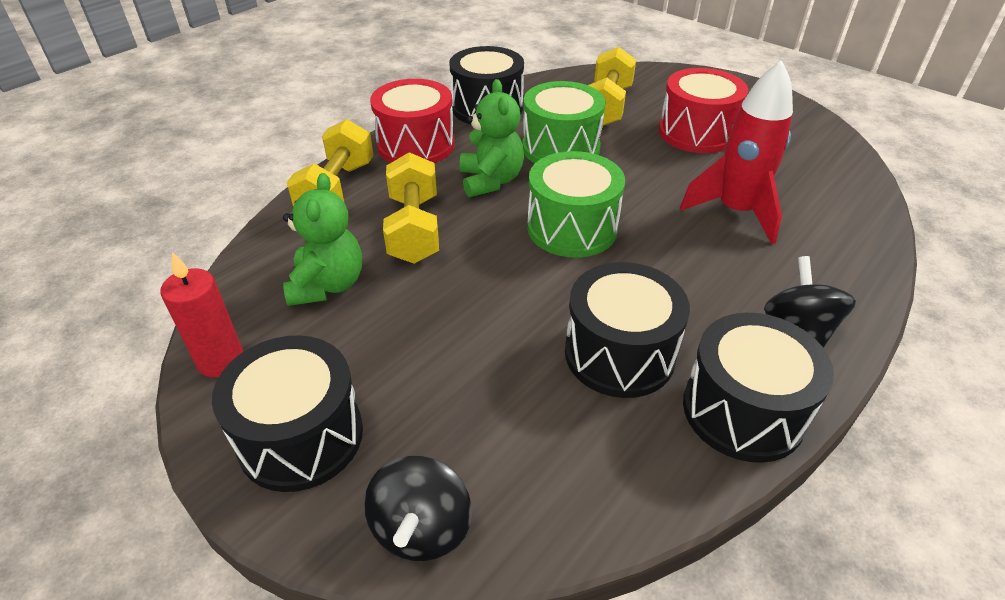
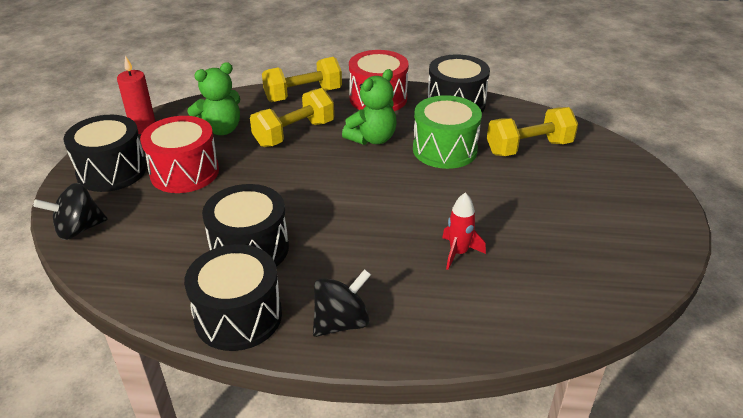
camera: 55 degrees right, 5 degrees down
(572, 228) = (356, 187): green drum -> none
(696, 133) = (549, 201): red drum -> red drum (184, 172)
(735, 212) = (458, 253): red rocket -> red rocket, size x0.55

